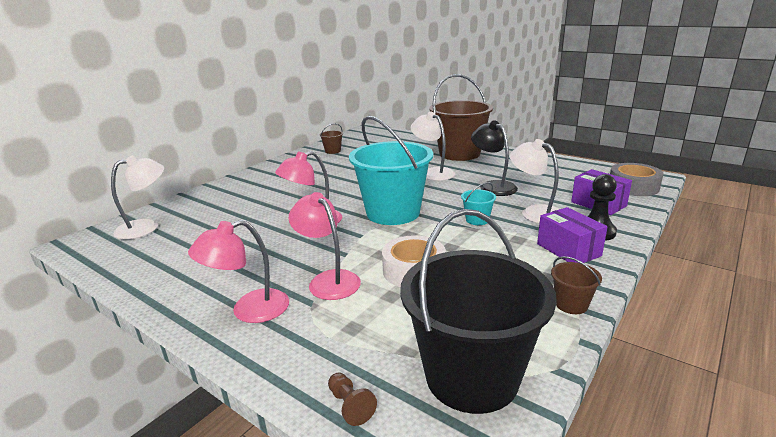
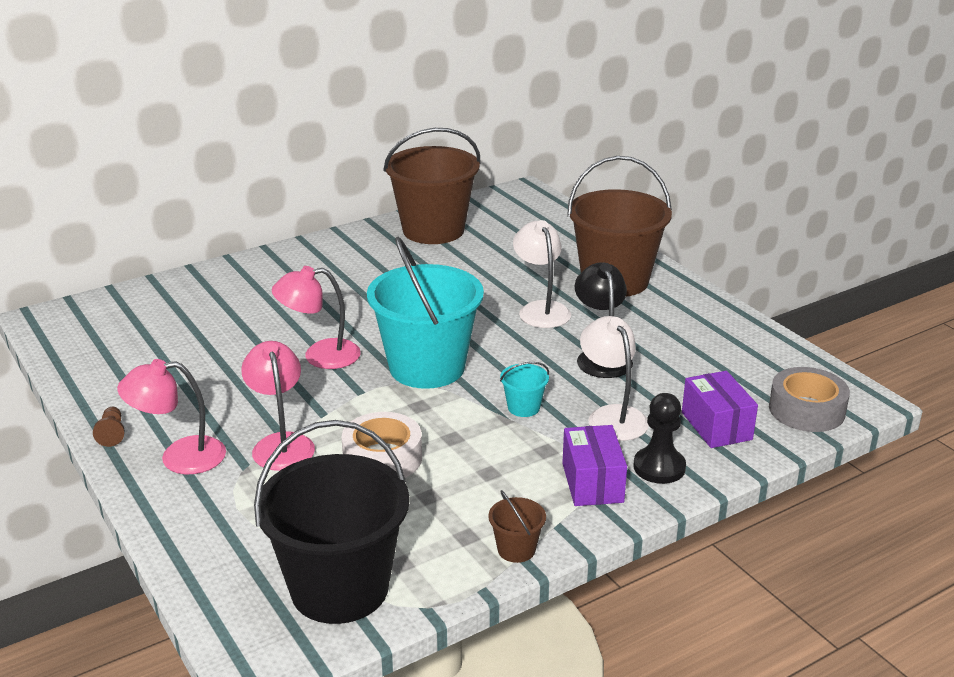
camera: 20 degrees right, 5 degrees up
(146, 227) = (127, 313): white lamp -> none
(333, 151) = (433, 230): brown bucket -> brown bucket, size x2.47
(350, 406) = (211, 579): brown pawn -> brown pawn (112, 434)

